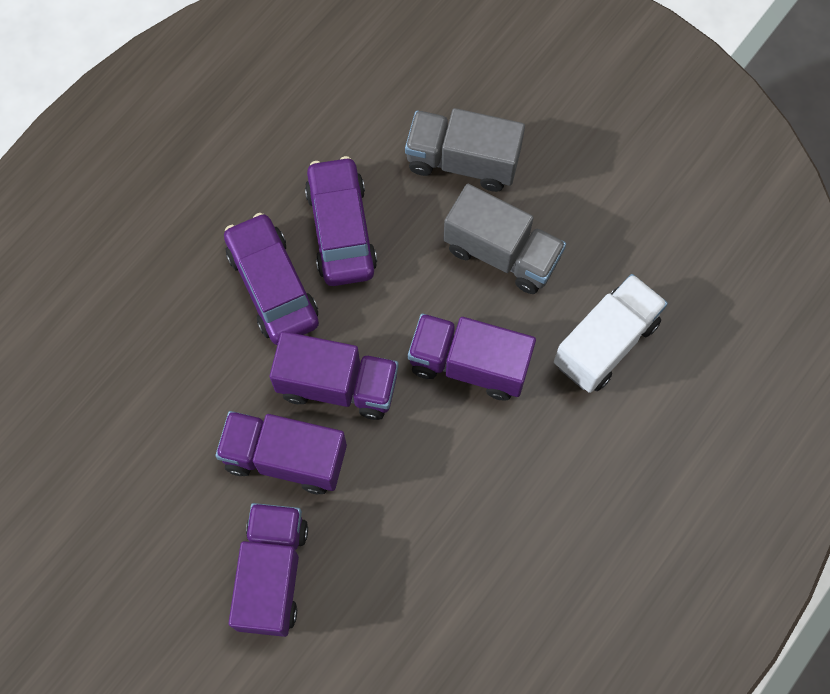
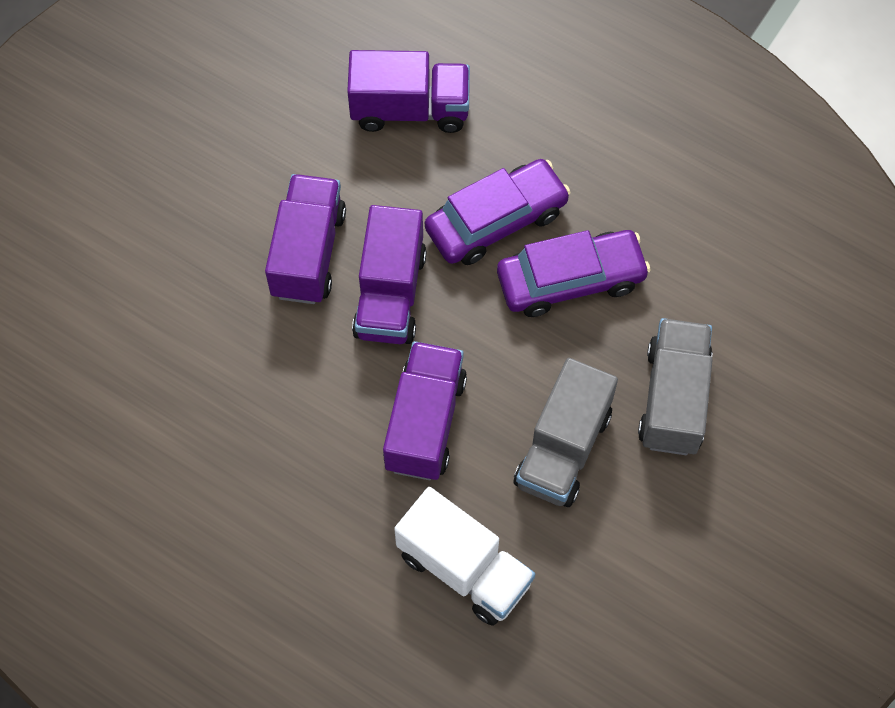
camera: 85 degrees right, 5 degrees down
(272, 574) = (189, 254): purple truck -> purple truck (410, 109)

